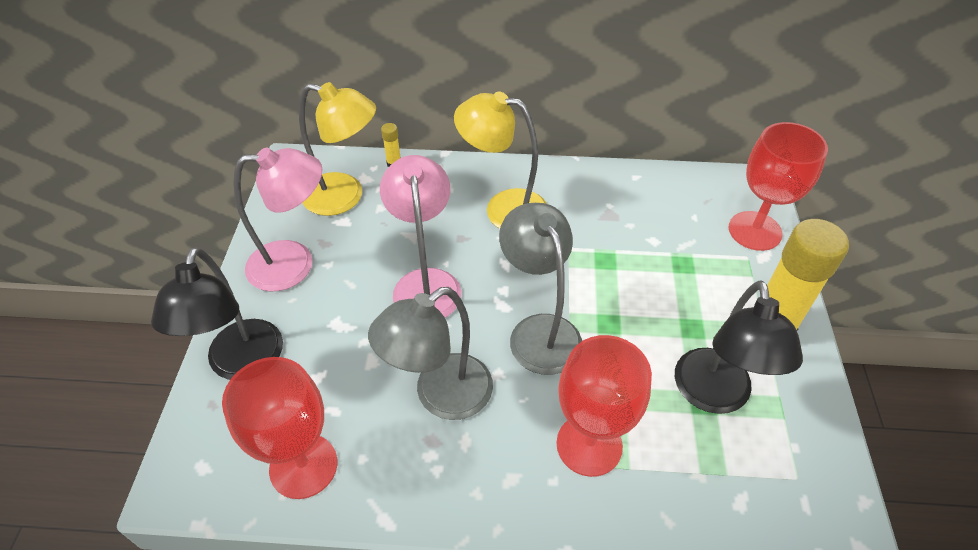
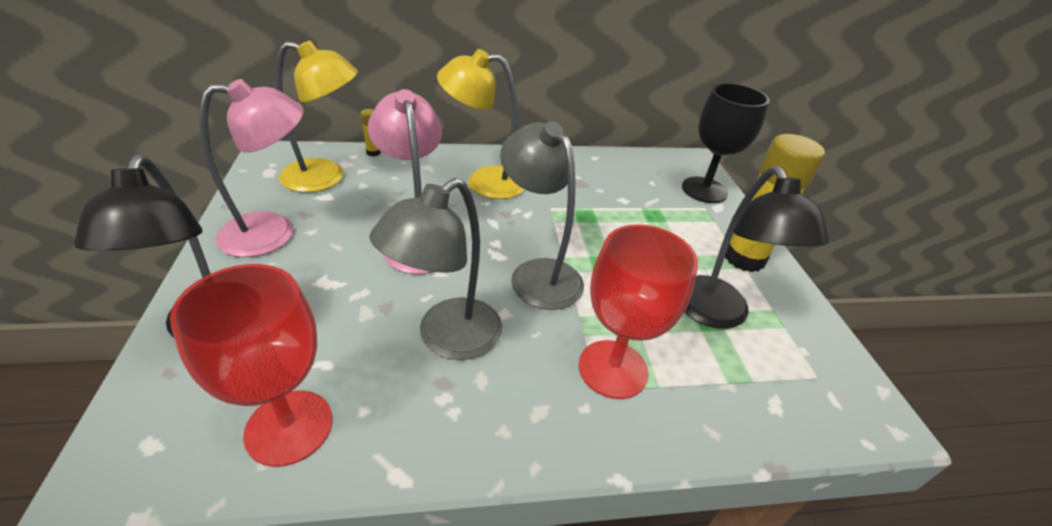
camera: 15 degrees left, 10 degrees down
(754, 231) = (704, 190): red goblet -> black goblet

